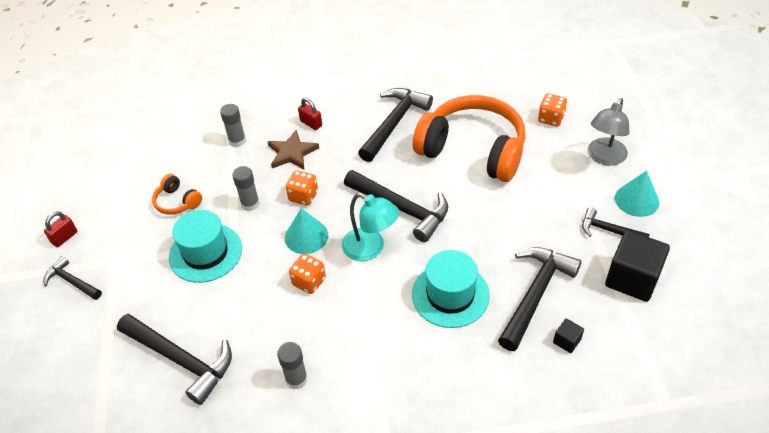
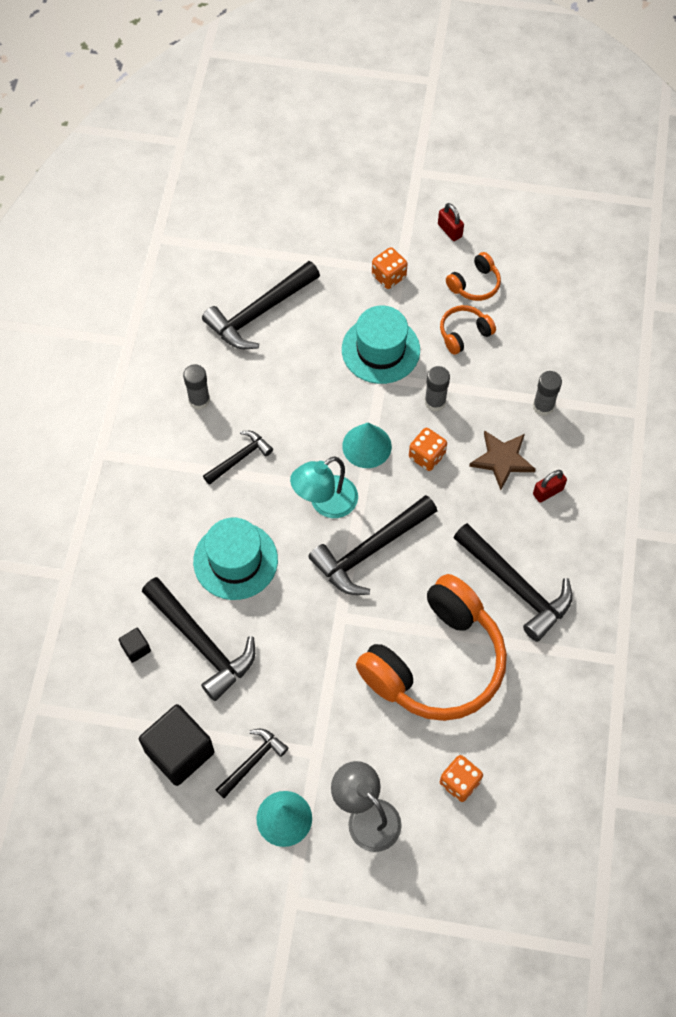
camera: 105 degrees right, 15 degrees up
(72, 281) = (388, 234): black hammer -> black hammer (240, 458)
(124, 207) = (474, 284): none -> orange headphones
(309, 282) = (305, 435): orange dice -> orange dice (389, 276)

